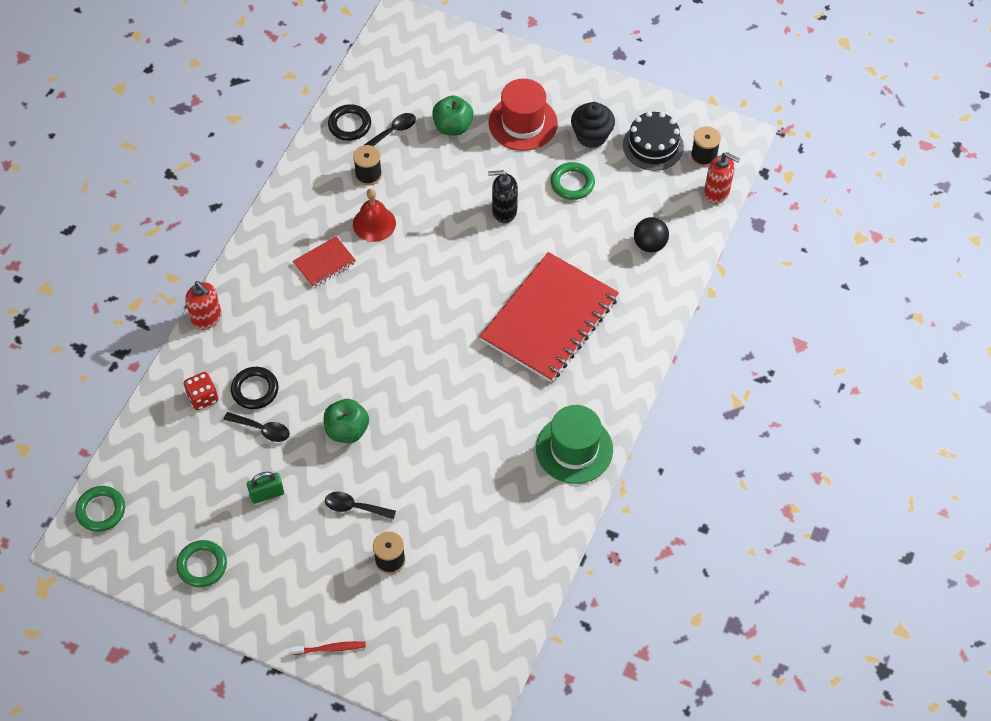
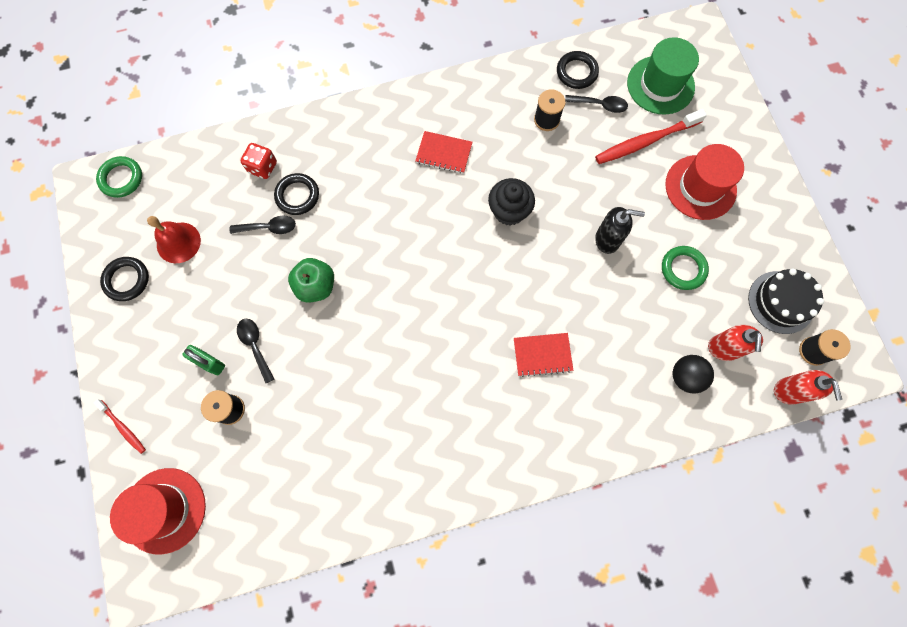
camera: 50 degrees right, 15 degrees up
(202, 565) = (127, 280): green ring -> black ring
(207, 318) = (329, 116): red soap dispenser -> red soap dispenser (723, 348)
(262, 429) = (269, 228): black spoon -> black spoon turned 75 degrees counterclockwise
(267, 494) = (218, 275): green padlock -> green padlock (210, 362)
(374, 223) = (508, 158): red bell -> red bell (178, 242)
(427, 659) = (164, 510): none -> red hat
(453, 127) = (646, 141): green apple -> red toothbrush
(504, 211) = (607, 240): black soap dispenser -> black soap dispenser turned 135 degrees clockwise
(549, 319) = (542, 355): red notebook -> red notebook, size x0.43
(574, 449) = (441, 473): green hat -> green hat (660, 85)
(591, 136) = (741, 247): black cupcake -> black cupcake (509, 211)

